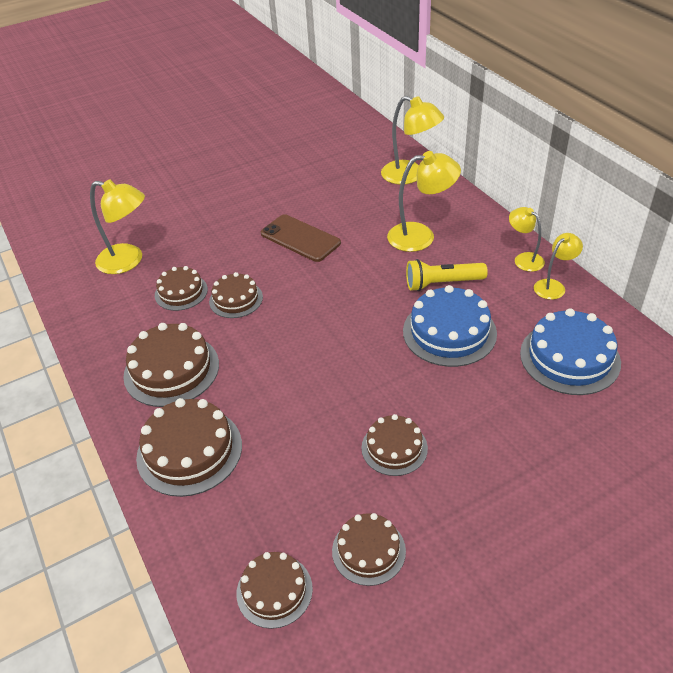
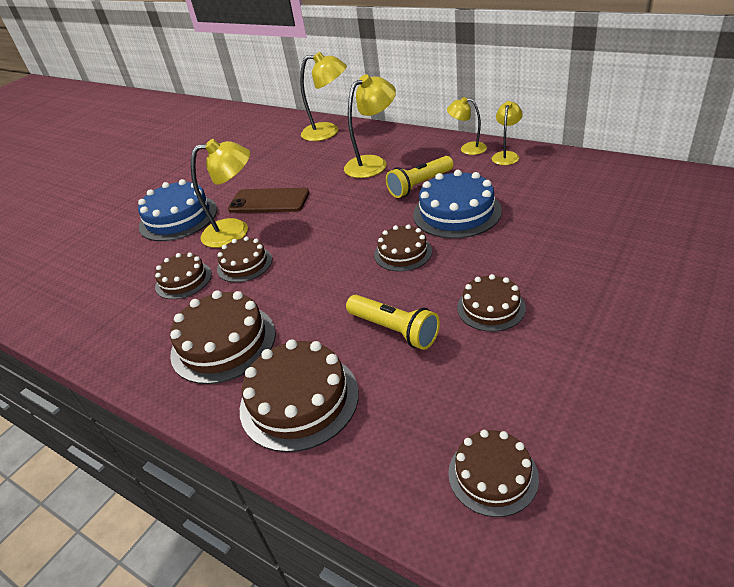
camera: 25 degrees left, 5 degrees down
(128, 261) = (107, 278): yellow lamp -> yellow lamp (235, 231)
(302, 427) = (394, 330): none -> yellow flashlight
(368, 550) = (546, 394): brown cake -> brown cake (403, 253)
(569, 357) = (564, 191): blue cake -> blue cake (178, 218)

